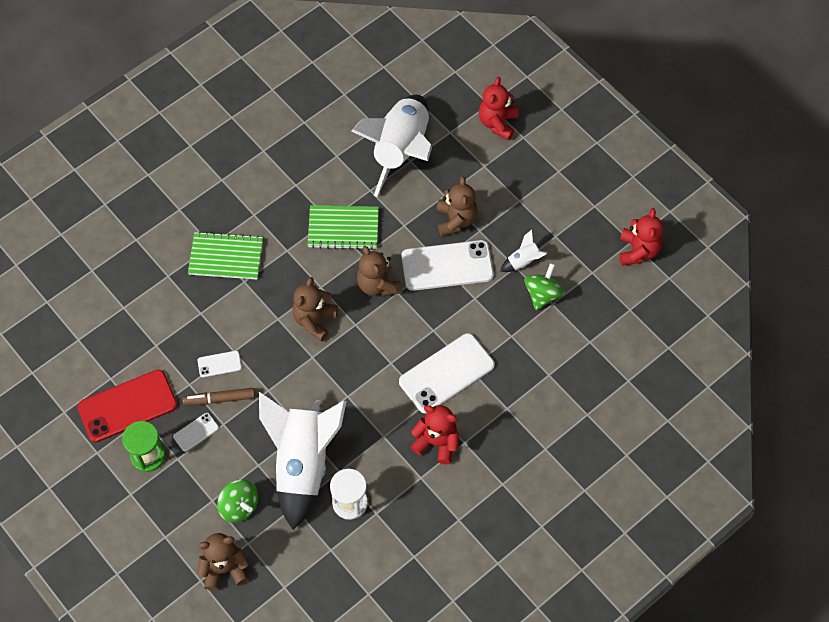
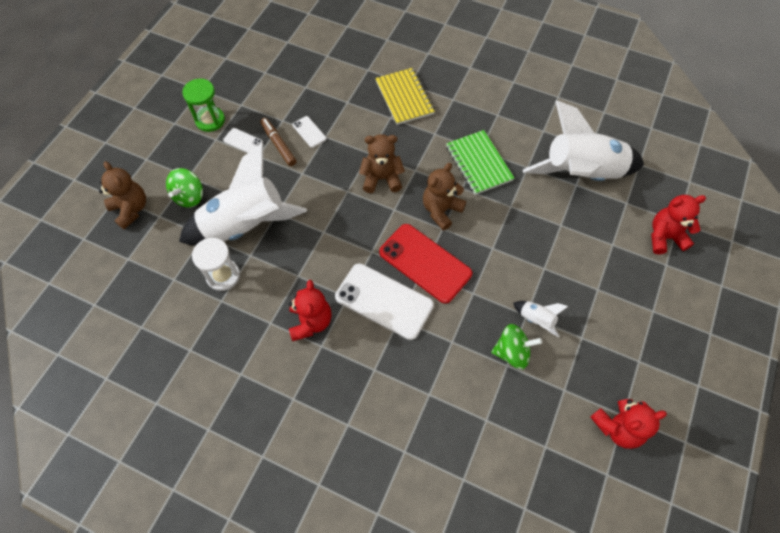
camera: 65 degrees right, 0 degrees up
(127, 406) = (246, 91): red phone -> red phone (425, 263)
(226, 257) = (404, 97): green notebook -> yellow notebook
(447, 266) = (492, 256): white phone -> none
(455, 220) = (542, 244): brown teddy bear -> none

